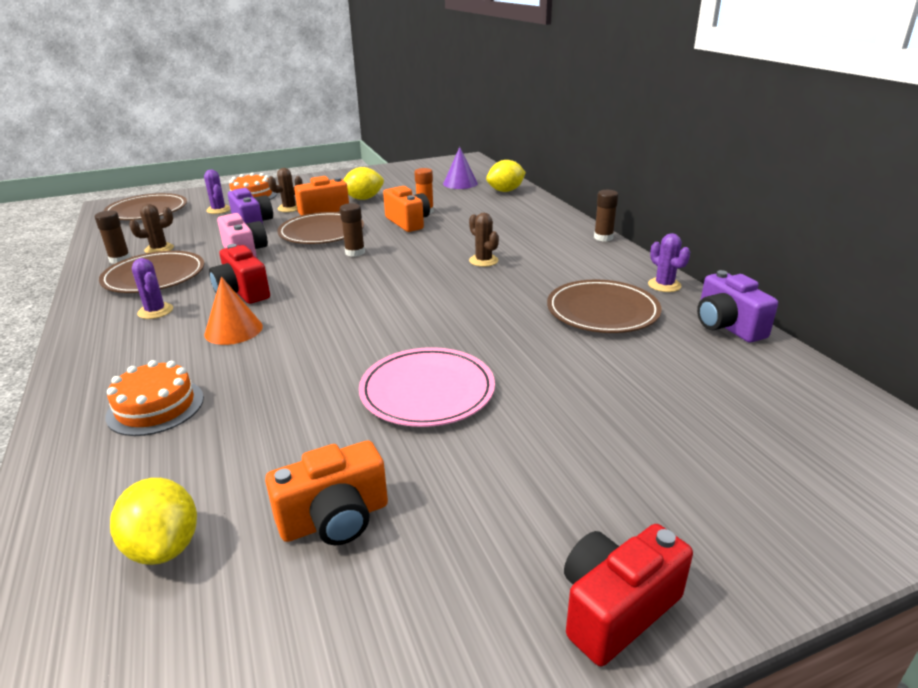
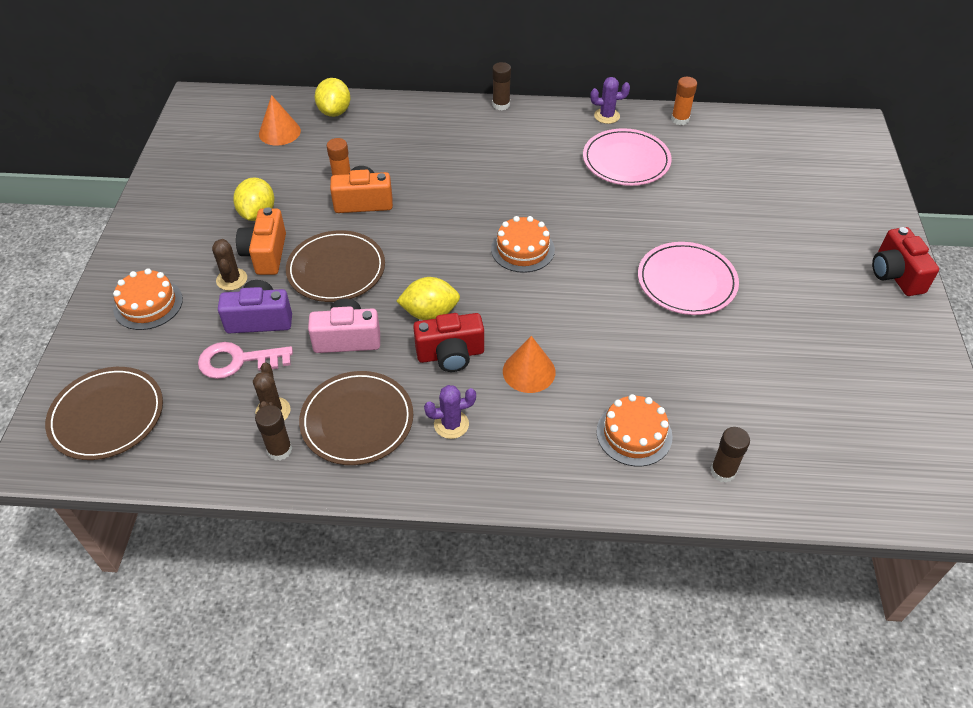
camera: 65 degrees left, 20 degrees up
(164, 546) = (797, 438): yellow lemon -> yellow lemon (430, 313)
(207, 228) = (238, 361): none -> pink key
(218, 210) = (175, 343): purple cactus -> none
(335, 519) = (800, 357): orange camera -> none
(355, 252) = (413, 258): brown glue stick -> brown glue stick (723, 471)
(404, 291) = (522, 249): none -> orange cake
(460, 183) = (279, 132): purple cone -> orange cone
(483, 261) = (496, 185): brown cactus -> none
(602, 311) = (626, 161): brown plate -> pink plate
(727, 326) = (680, 119): purple camera -> orange glue stick

